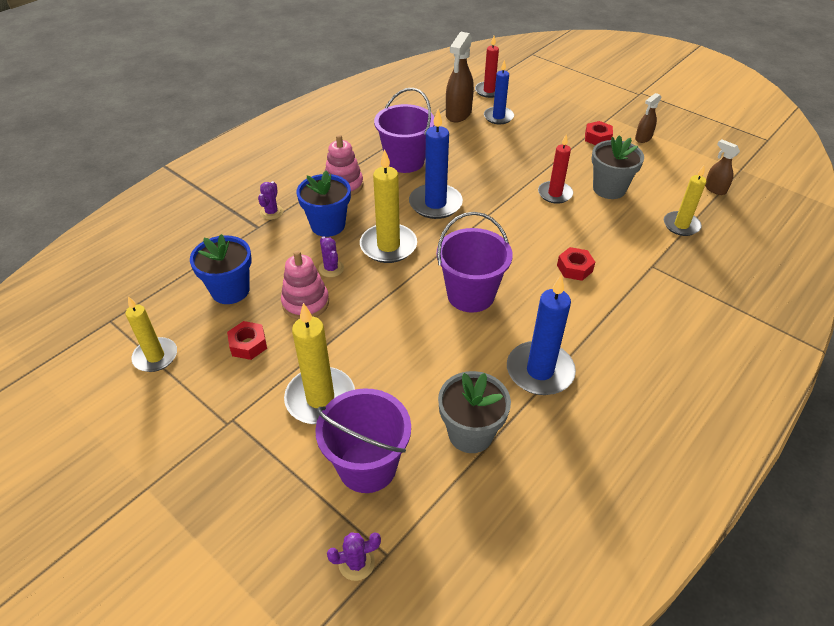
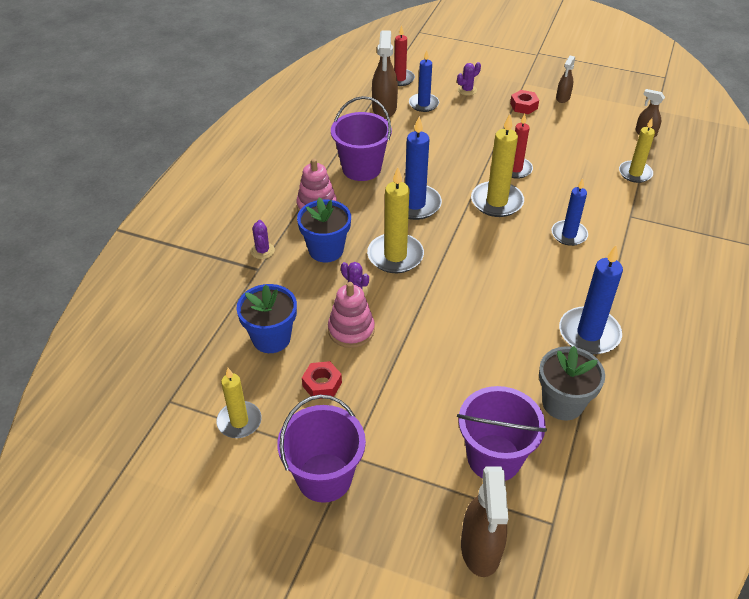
camera: 20 degrees left, 0 degrees up
(298, 555) = (480, 549): none -> brown spray bottle
(320, 398) = (418, 413): yellow candle -> yellow candle (496, 202)
(356, 563) = (532, 538): purple cactus -> purple cactus (467, 90)
(470, 295) = (495, 282): purple bucket -> purple bucket (324, 477)
(574, 268) = (569, 234): red nut -> blue candle
(609, 189) = (559, 153): grey flower pot -> none

